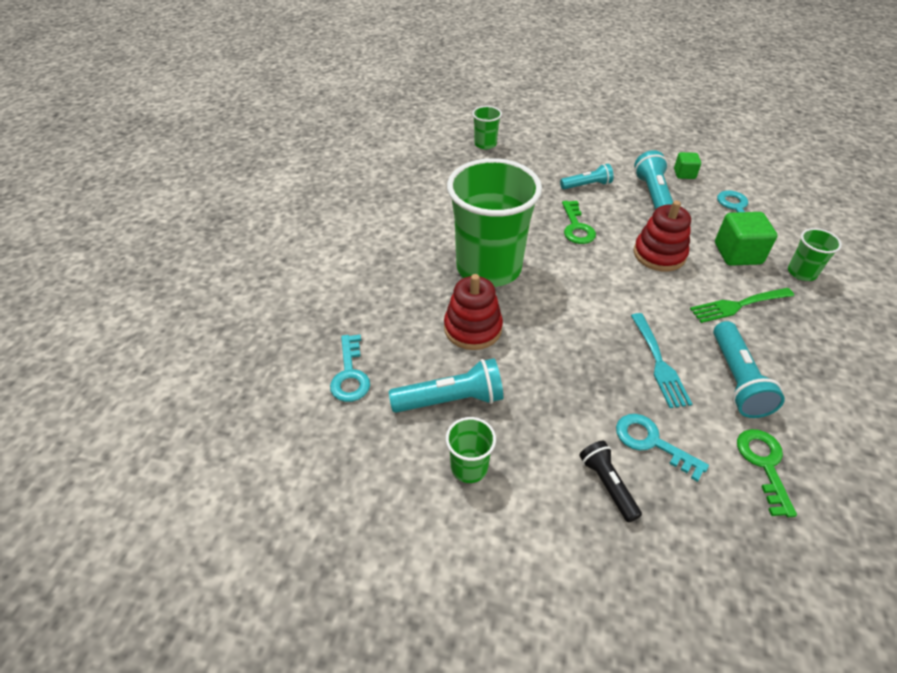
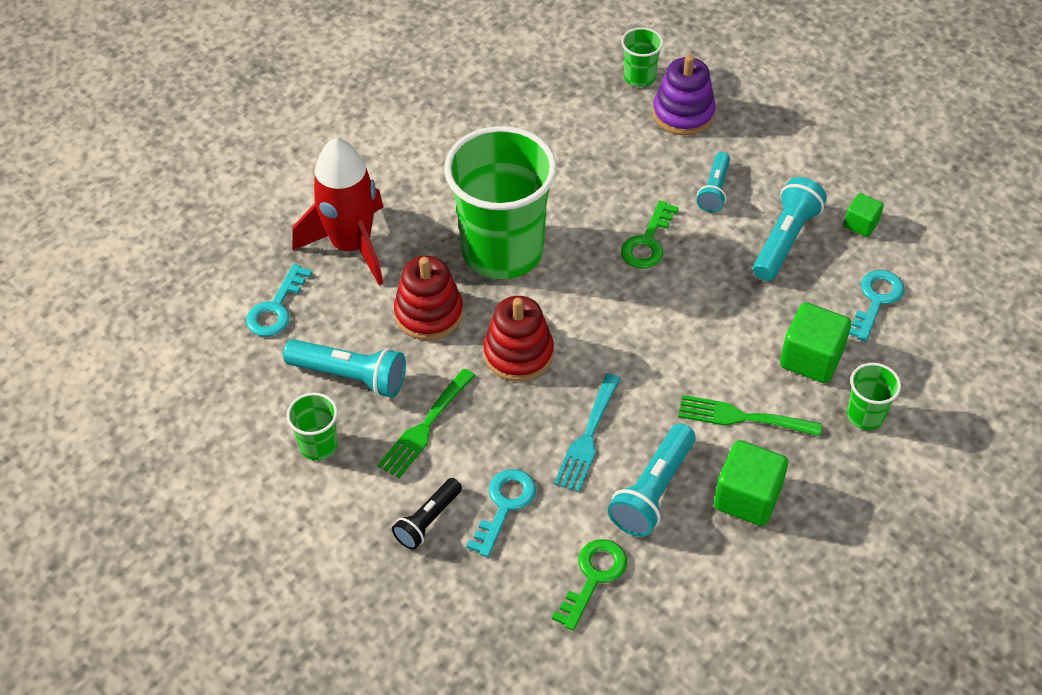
camera: 30 degrees right, 5 degrees up
(376, 306) = (351, 246): none -> red rocket
(529, 153) = (683, 114): none -> purple stacking toy
(540, 411) = (425, 427): none -> green fork
(586, 185) = (714, 190): turquoise flashlight -> turquoise flashlight turned 90 degrees clockwise
(607, 485) = (428, 520): black flashlight -> black flashlight turned 150 degrees counterclockwise
(651, 442) = (504, 505): turquoise key -> turquoise key turned 45 degrees clockwise
(659, 254) = (713, 318): red stacking toy -> red stacking toy (518, 353)
(795, 354) = (747, 498): none -> green cube

